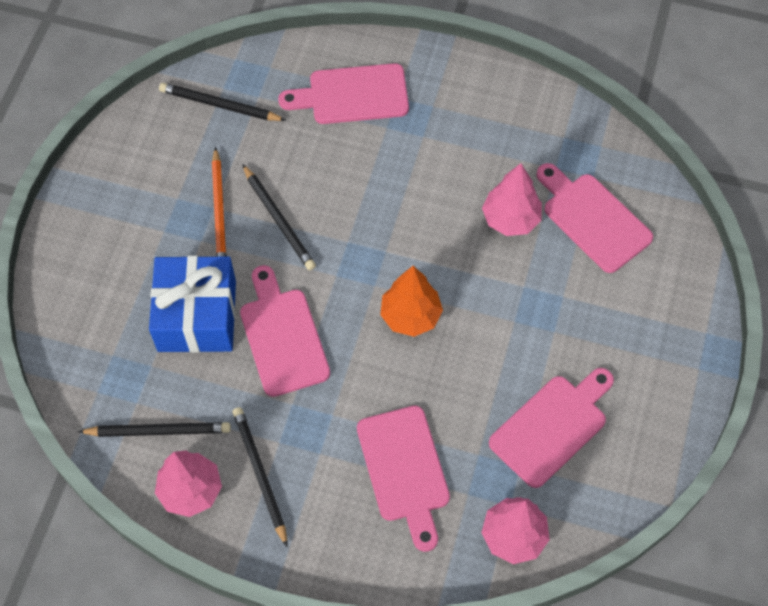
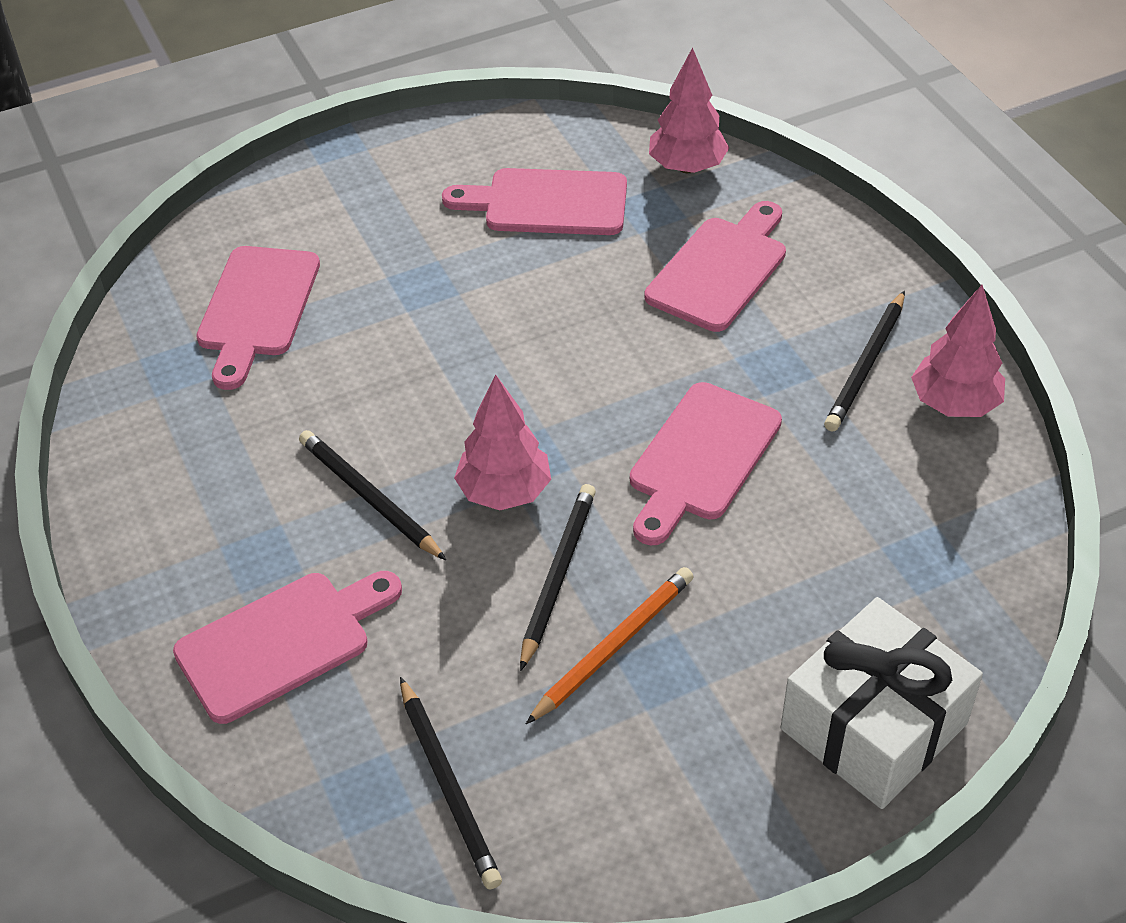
camera: 130 degrees left, 15 degrees down
(76, 273) = (874, 726): none -> white gift
(158, 430) = (936, 479): black pencil -> black pencil (369, 498)
(197, 316) = (773, 554): blue gift -> none
(352, 95) = (282, 642): pink cutting board -> pink cutting board turned 75 degrees counterclockwise
(410, 316) = (548, 372): orange tree -> none
(510, 219) = (328, 371): pink tree -> pink tree (504, 492)

